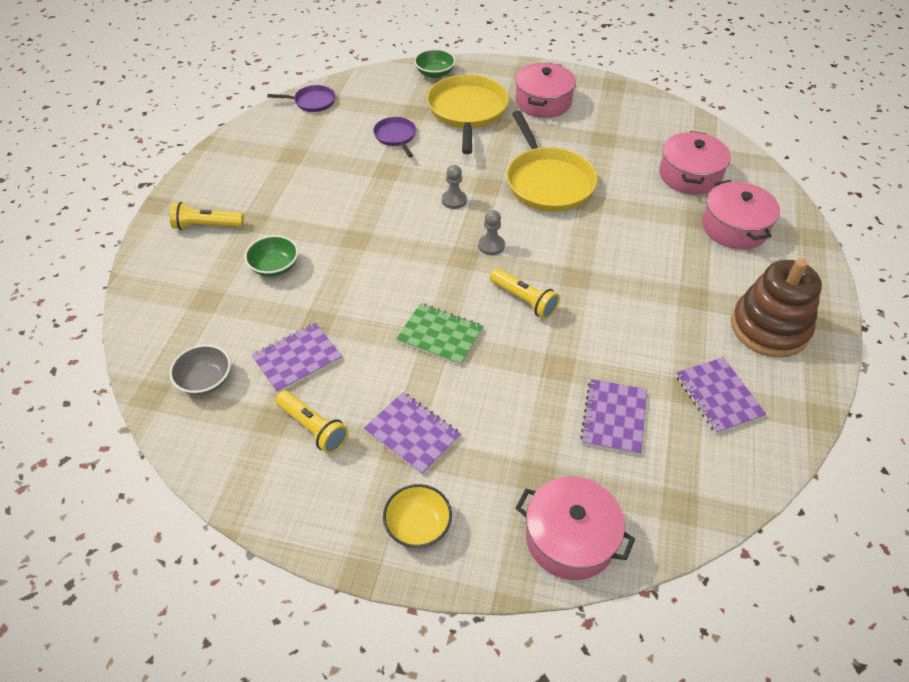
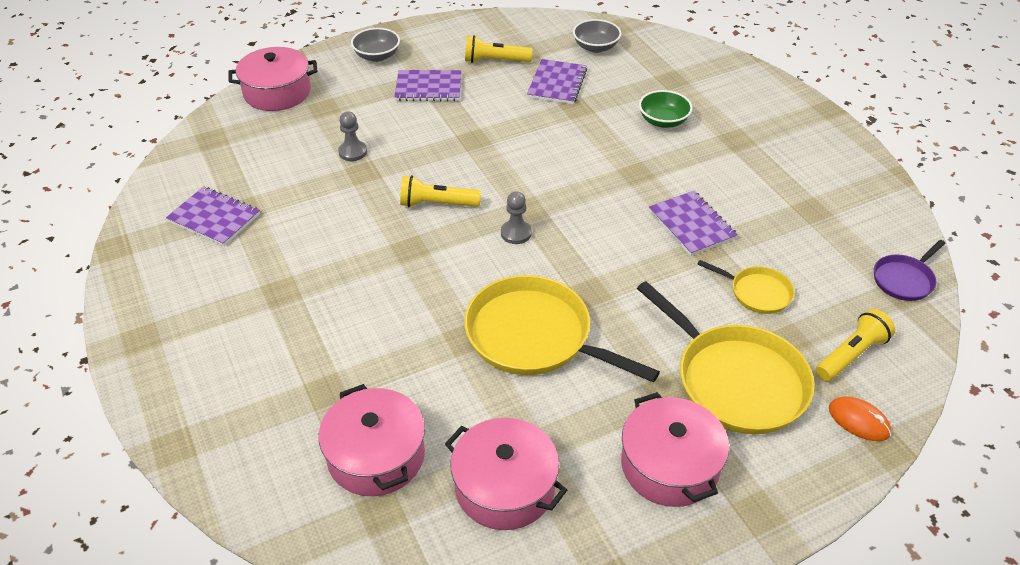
camera: 140 degrees right, 5 degrees down
(206, 226) = (762, 118): yellow flashlight -> yellow flashlight (851, 355)
(396, 136) = (757, 292): purple pan -> yellow pan
(418, 526) = (377, 56): yellow bowl -> grey bowl
(435, 73) = (859, 421): green bowl -> orange mouse
(440, 335) = (476, 145): green notebook -> none
(454, 200) = (603, 256): grey pawn -> grey pawn (353, 152)
(614, 418) = (293, 163): purple notebook -> purple notebook (691, 225)
(734, 227) = (276, 404): pink pot -> pink pot (505, 487)
(769, 328) = (188, 301): brown stacking toy -> none

